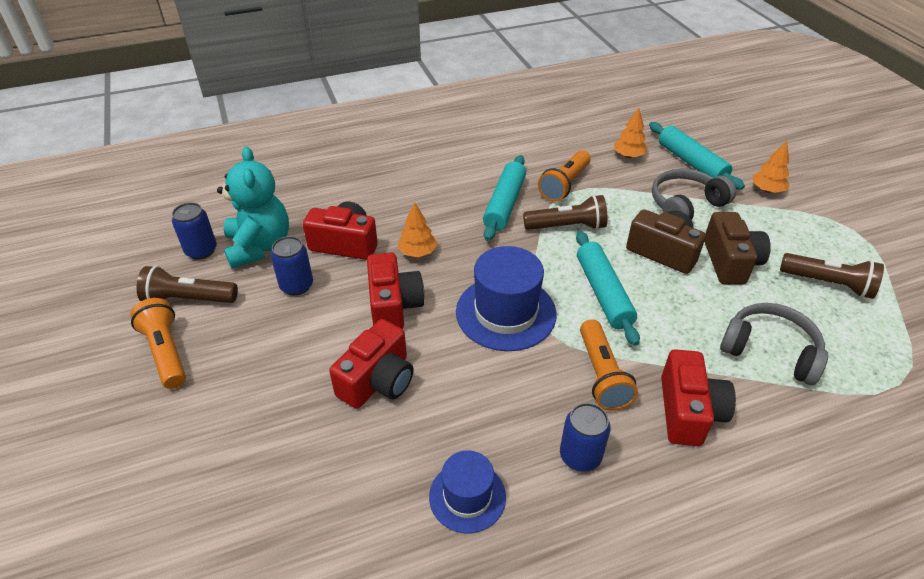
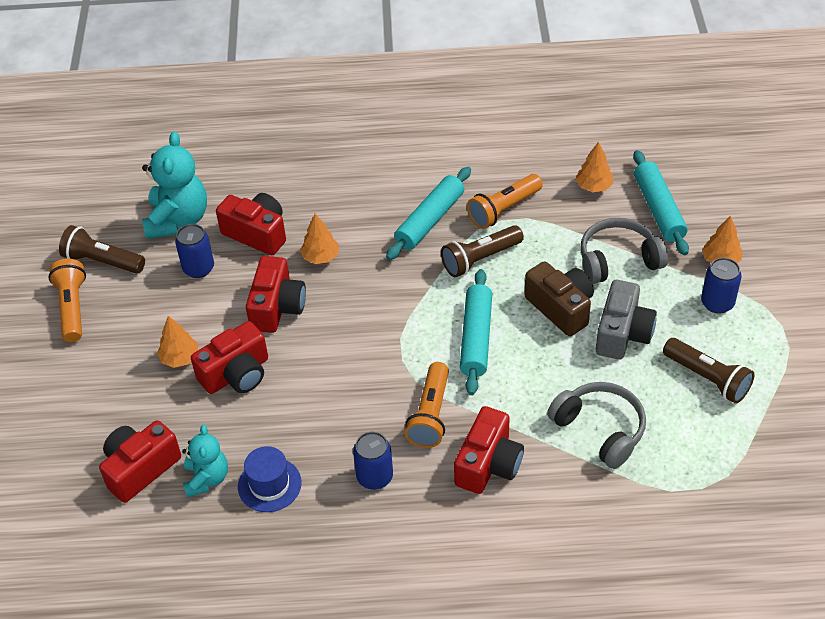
camera: 20 degrees right, 5 degrees up
(201, 251) = (125, 213): blue can -> blue can (717, 303)
(303, 518) = (140, 469): none -> red camera
(308, 378) = (180, 358): none -> orange tree
(390, 509) = (207, 478): none -> turquoise teddy bear
(505, 313) = (374, 337): blue hat -> none
(567, 226) = (480, 259): brown flashlight -> brown flashlight turned 135 degrees clockwise
(730, 262) = (623, 333): brown camera -> grey camera

